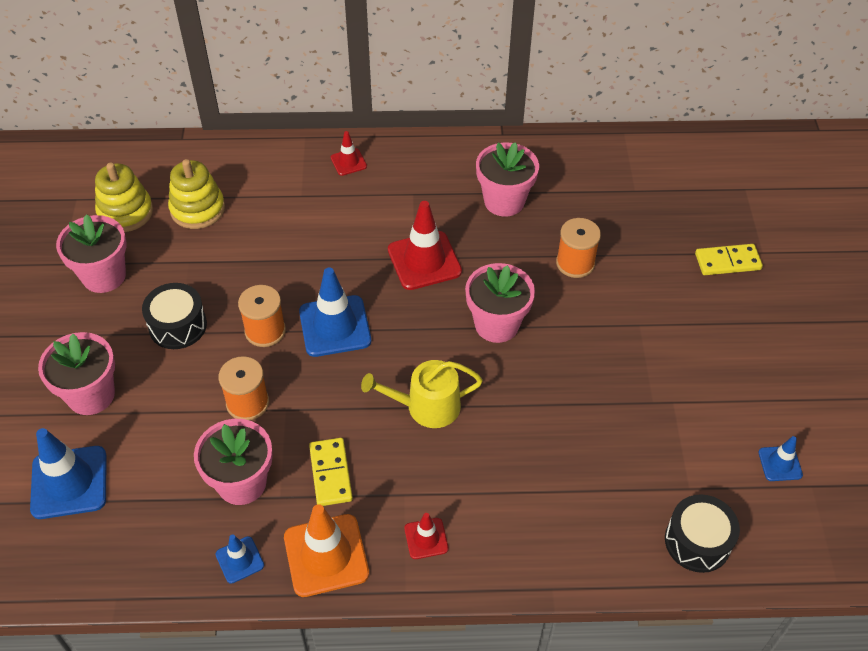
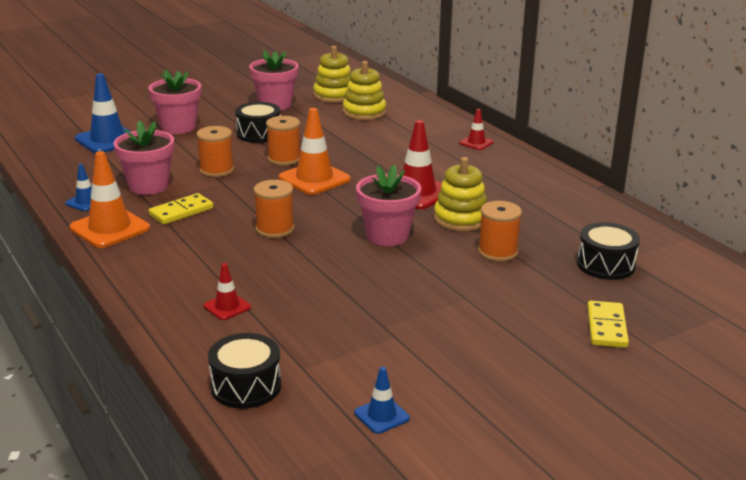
camera: 60 degrees right, 25 degrees down
(335, 326) = (314, 179): blue traffic cone -> orange traffic cone
(426, 406) = (275, 229): yellow watering can -> orange spool
(426, 538) = (151, 260): red traffic cone -> red traffic cone (227, 307)
(499, 256) = (460, 219): none -> yellow stacking toy
(504, 201) = (523, 206): pink flower pot -> none
(637, 208) = (605, 265): none -> black drum
(727, 261) = (607, 327): yellow domino -> yellow domino turned 45 degrees clockwise

